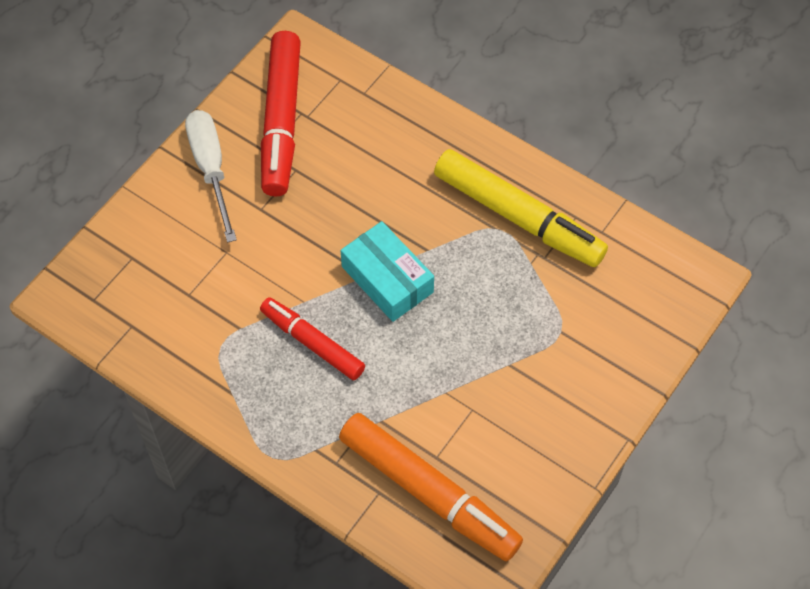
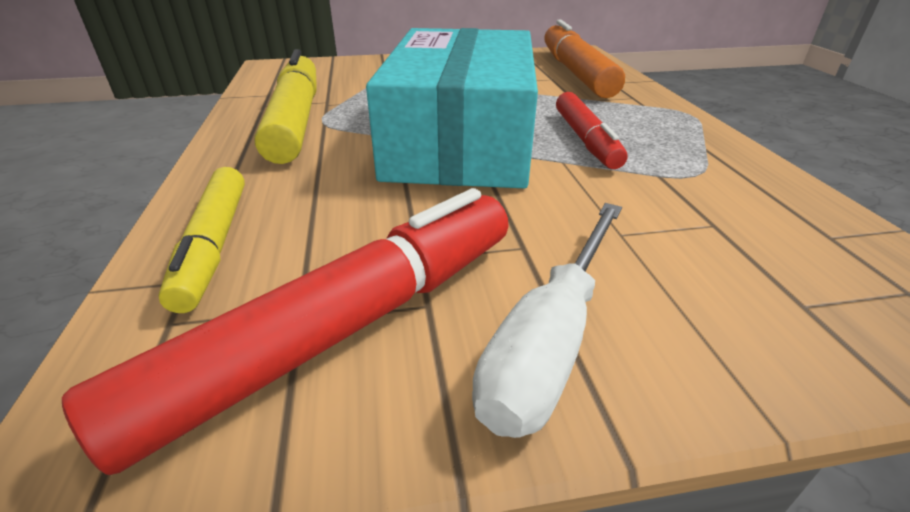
camera: 135 degrees left, 25 degrees down
(383, 111) = (214, 244): none -> yellow marker
(387, 279) = (461, 139): turquoise box -> turquoise box, size x1.97

